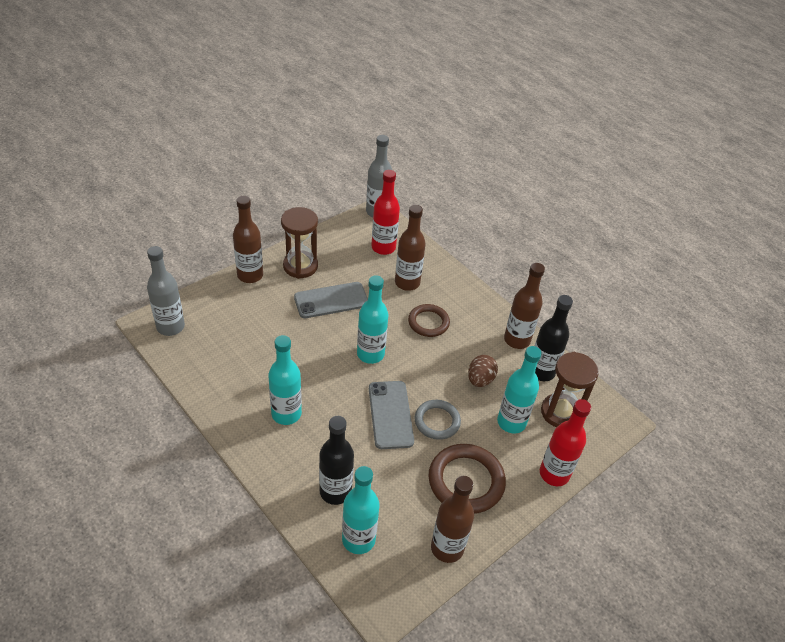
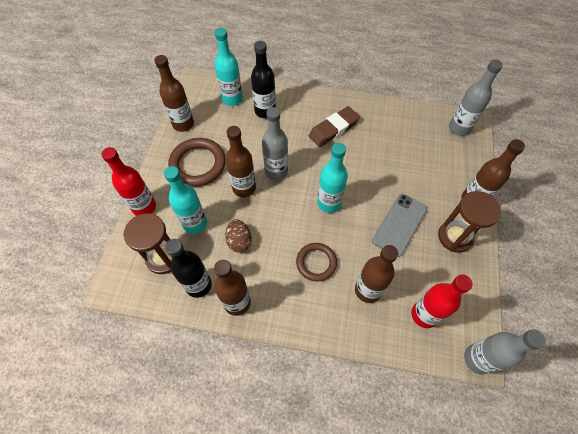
camera: 145 degrees right, 15 degrees up
(286, 414) = (333, 129): turquoise bottle -> brown eraser
(390, 414) = (276, 171): grey phone -> grey bottle
(437, 421) = (244, 188): grey ring -> brown bottle

